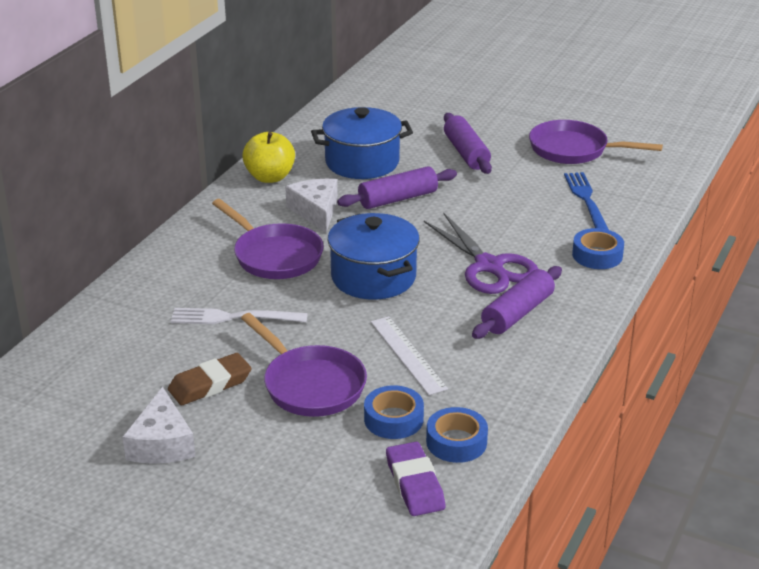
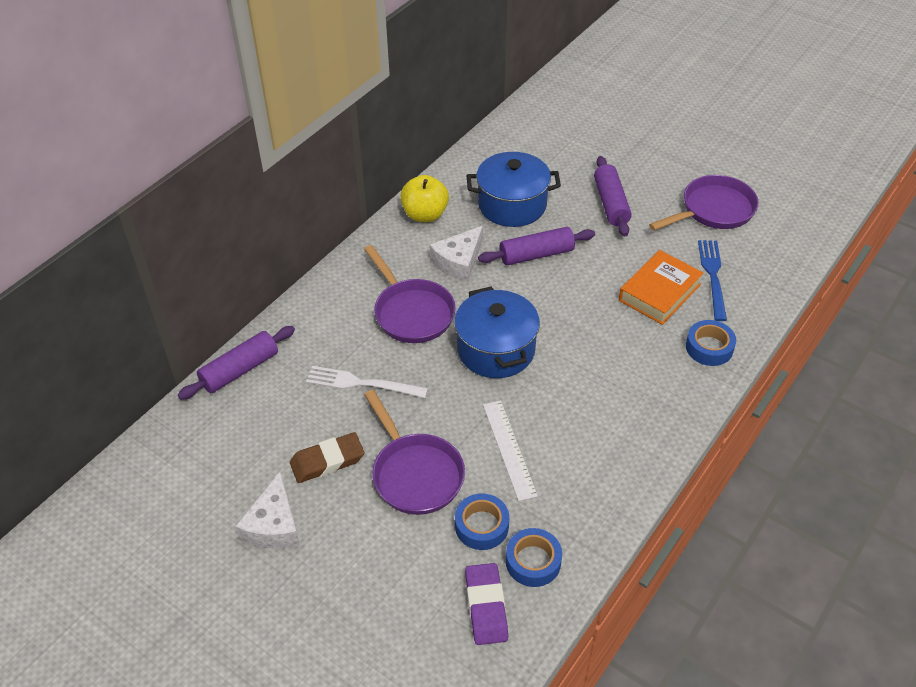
camera: 10 degrees right, 15 degrees up
(316, 211) = (459, 262): white cheese -> white cheese turned 135 degrees counterclockwise
(489, 266) = (605, 349): purple scissors -> none
(517, 313) = (619, 411): purple rolling pin -> purple rolling pin (240, 370)
(534, 217) = (659, 292): none -> orange book
(573, 150) = (713, 210): purple pan -> purple pan turned 120 degrees clockwise

